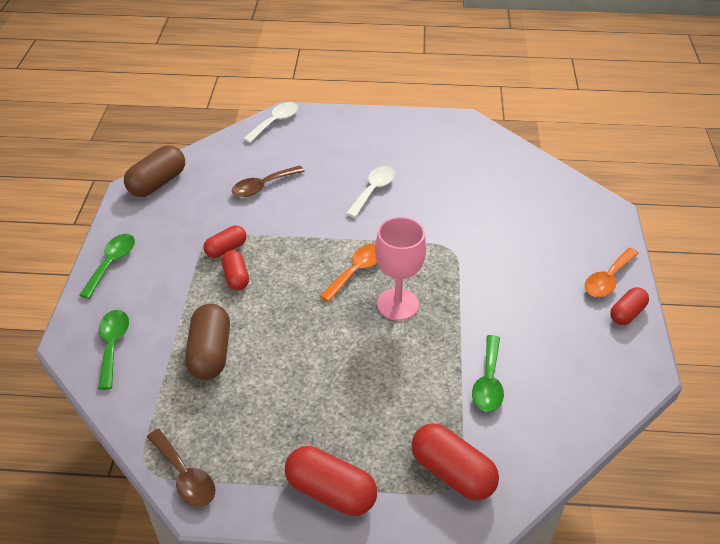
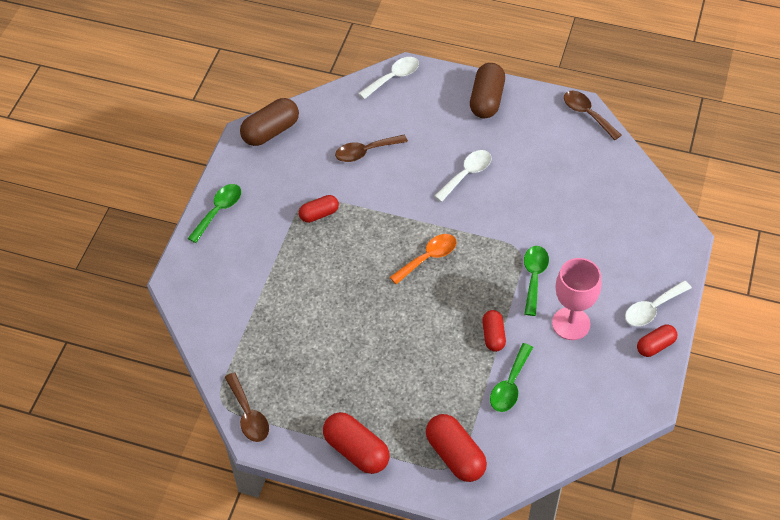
camera: 15 degrees right, 10 degrees up
(113, 345) = (209, 291): green spoon -> green spoon (534, 277)
(210, 353) = (286, 313): brown capsule -> brown capsule (486, 100)
(236, 277) = (322, 245): red capsule -> red capsule (493, 336)
(397, 304) = (455, 298): pink goblet -> pink goblet (571, 323)
(473, 125) = (587, 114): none -> brown spoon
(608, 279) = (652, 309): orange spoon -> white spoon

